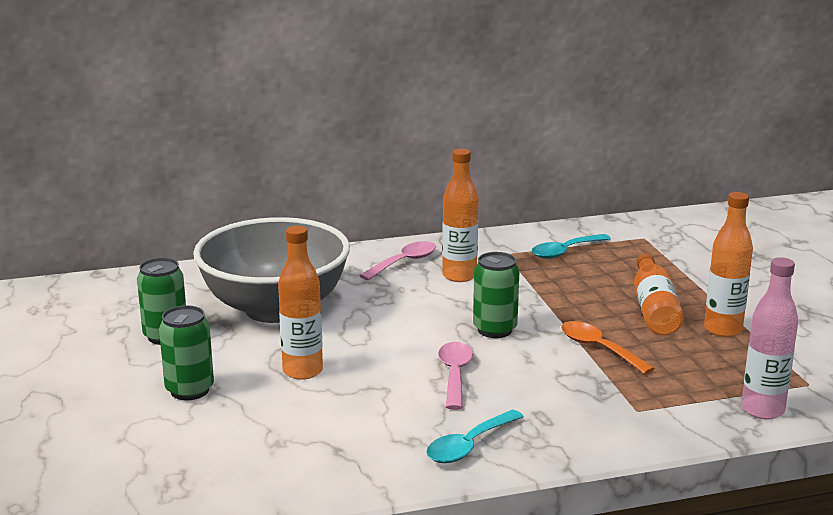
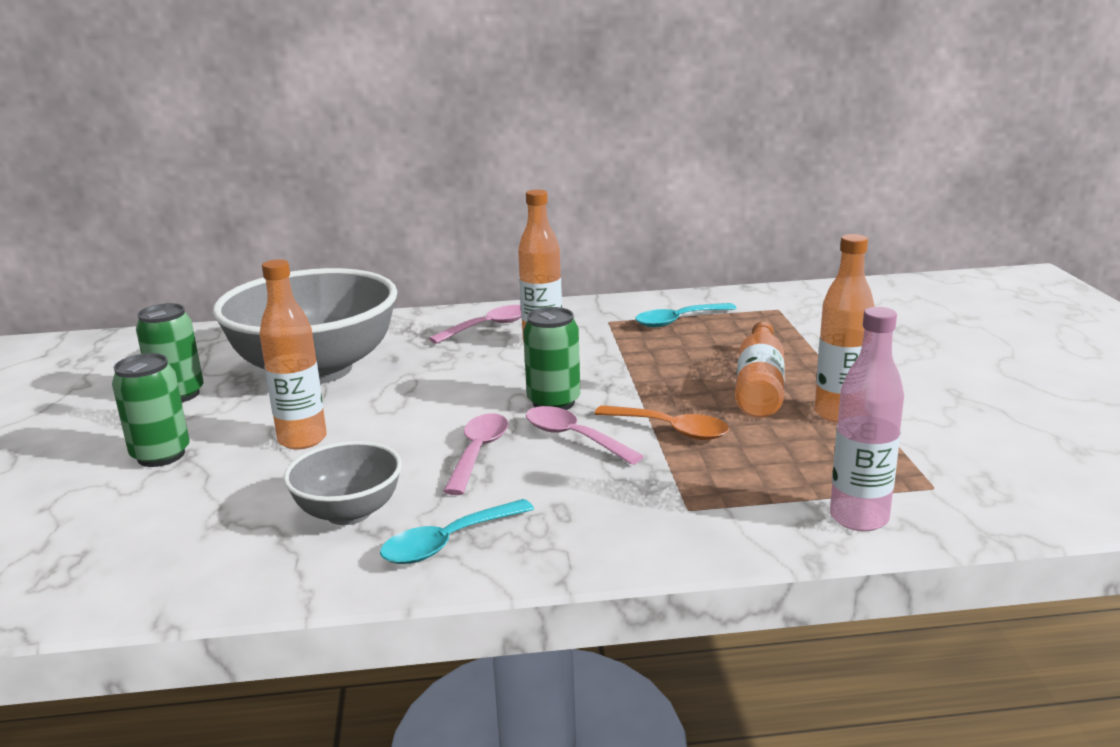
camera: 10 degrees right, 0 degrees up
(378, 428) = (349, 512): none -> grey bowl
(525, 358) = (573, 437): none -> pink spoon
(599, 348) = (671, 430): orange spoon -> orange spoon turned 150 degrees clockwise

